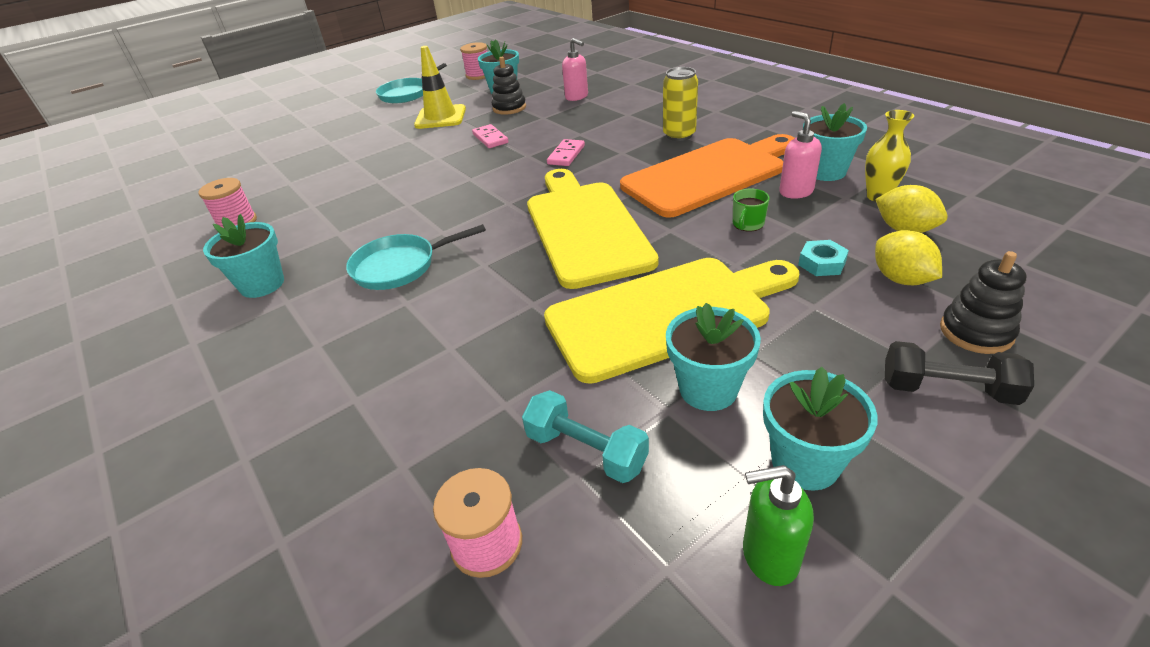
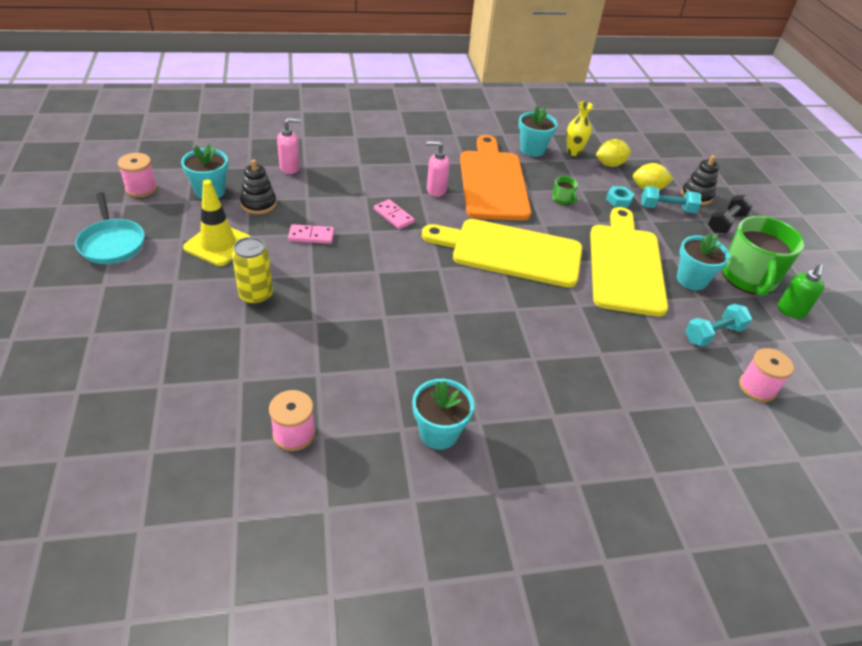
camera: 70 degrees left, 5 degrees up
(400, 266) = (482, 348): turquoise pan -> none
(679, 135) = (424, 164): yellow can -> yellow can (256, 296)
(795, 191) = (544, 169): pink soap dispenser -> pink soap dispenser (436, 190)
(805, 462) = (748, 278): turquoise flower pot -> green mug
(875, 311) = (667, 209): none -> turquoise dumbbell

